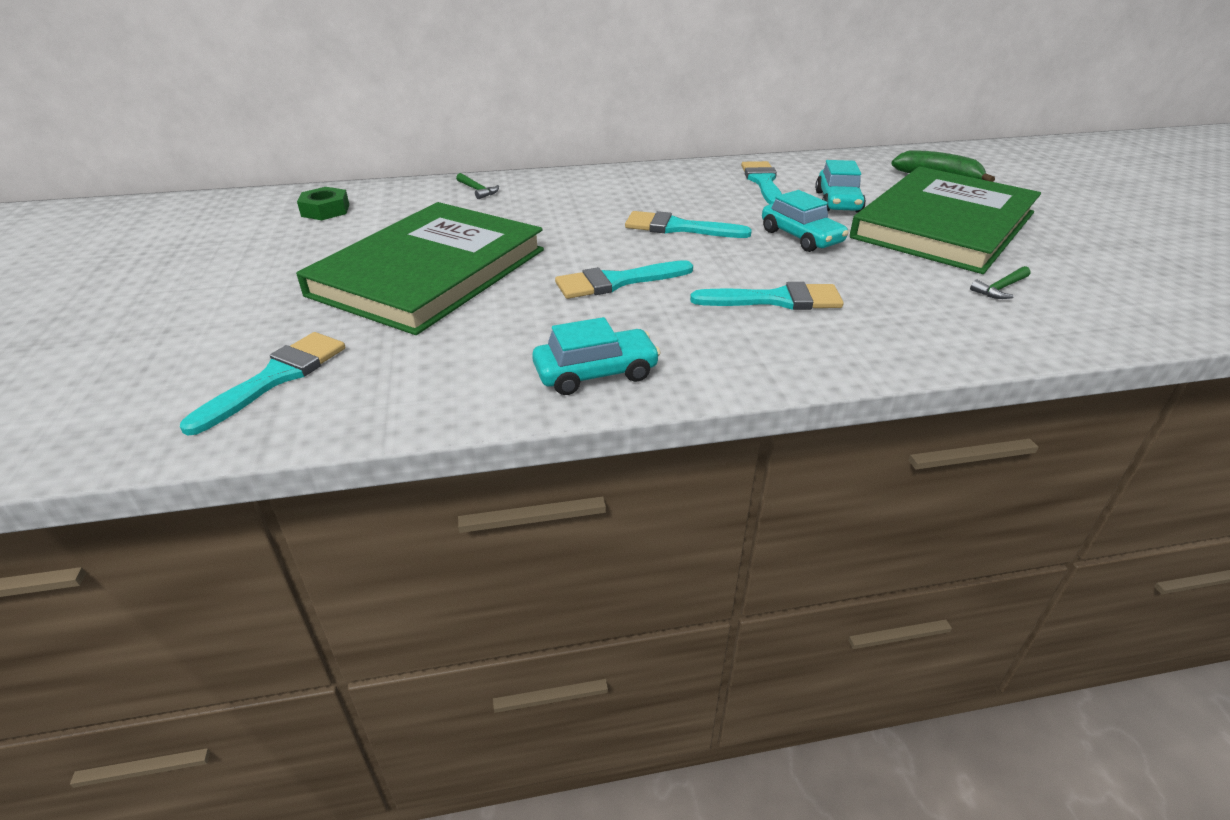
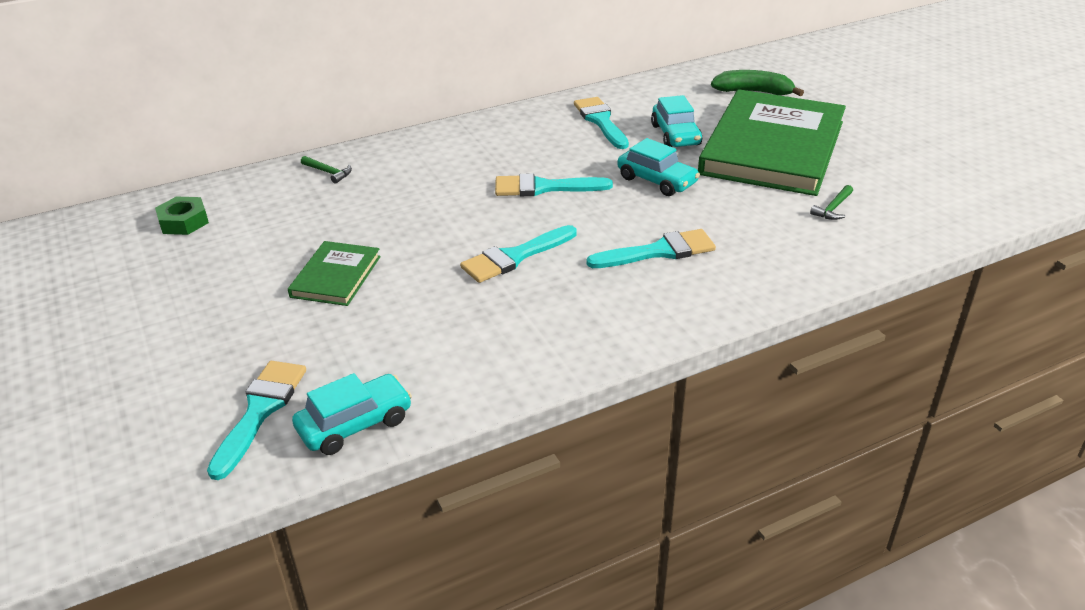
camera: 15 degrees left, 0 degrees up
(430, 272) = (336, 276): green book -> green book, size x0.45
(596, 373) = (539, 351): turquoise car -> turquoise car (355, 424)

